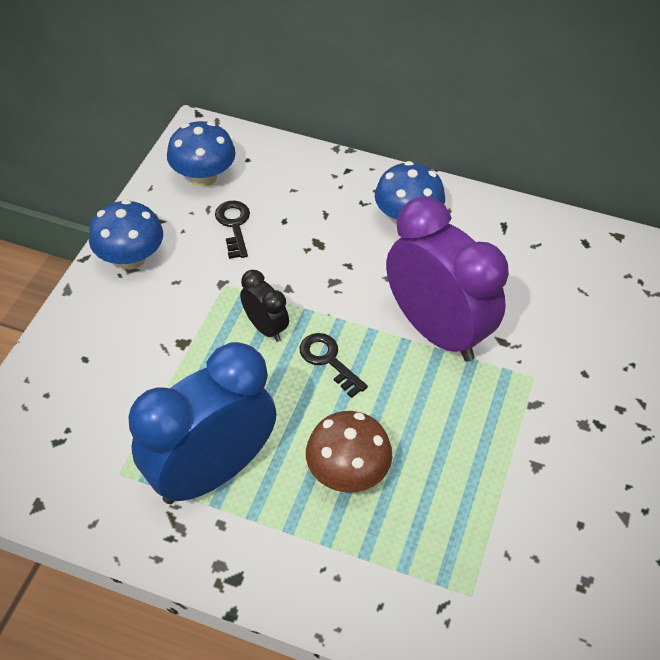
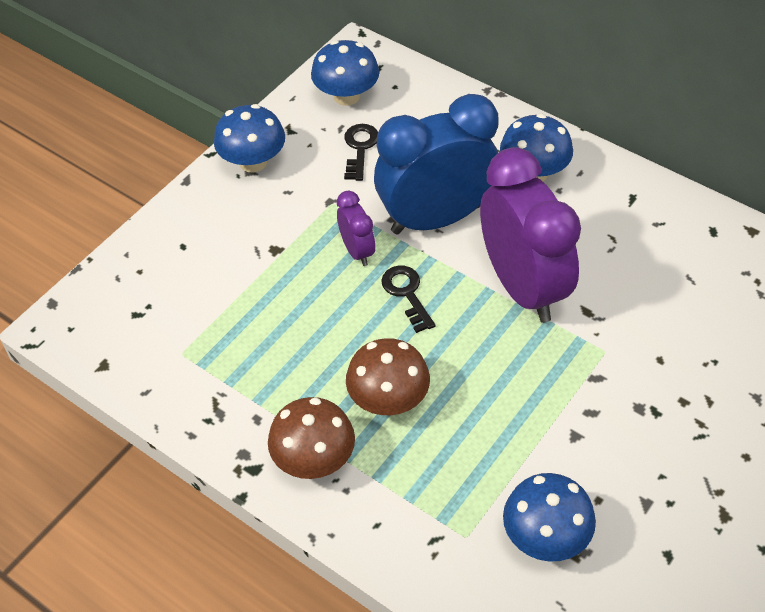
camera: 20 degrees right, 0 degrees up
(211, 472) = (263, 371): blue clock -> blue clock (436, 218)
(265, 327) = (357, 251): black clock -> purple clock
(294, 553) = (314, 459): none -> brown mushroom
(546, 575) = (545, 537): none -> blue mushroom

